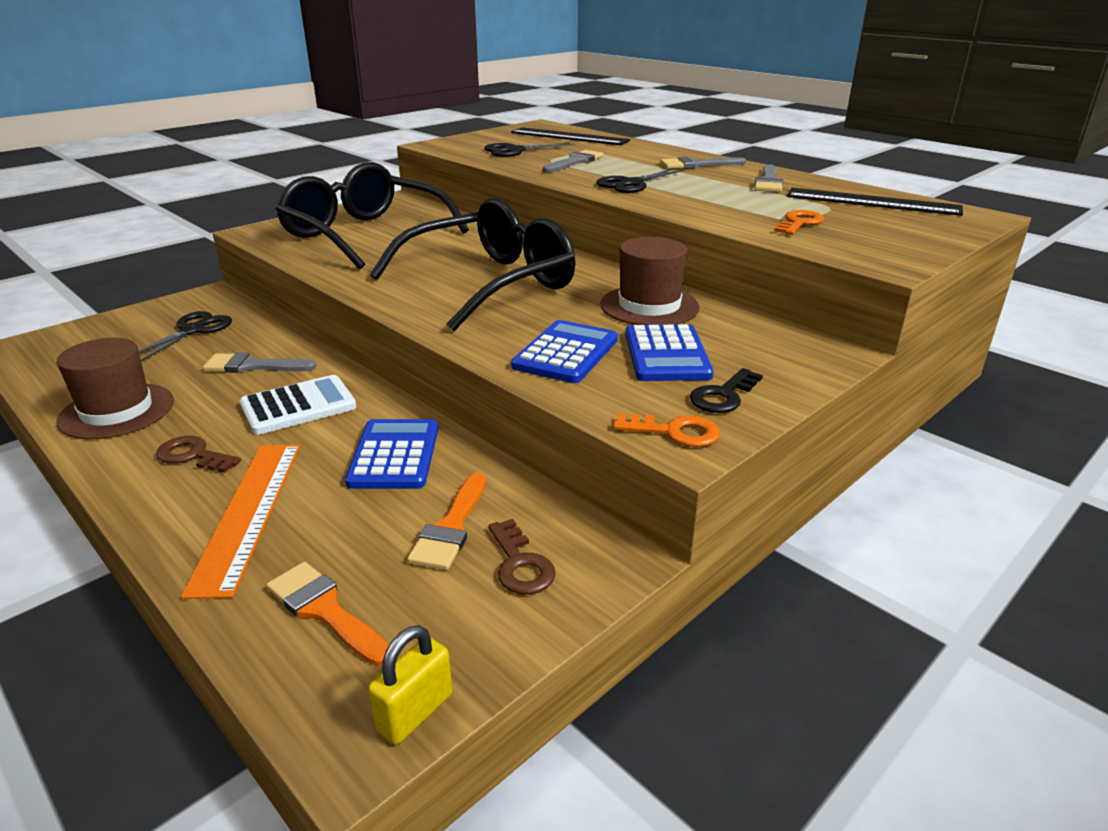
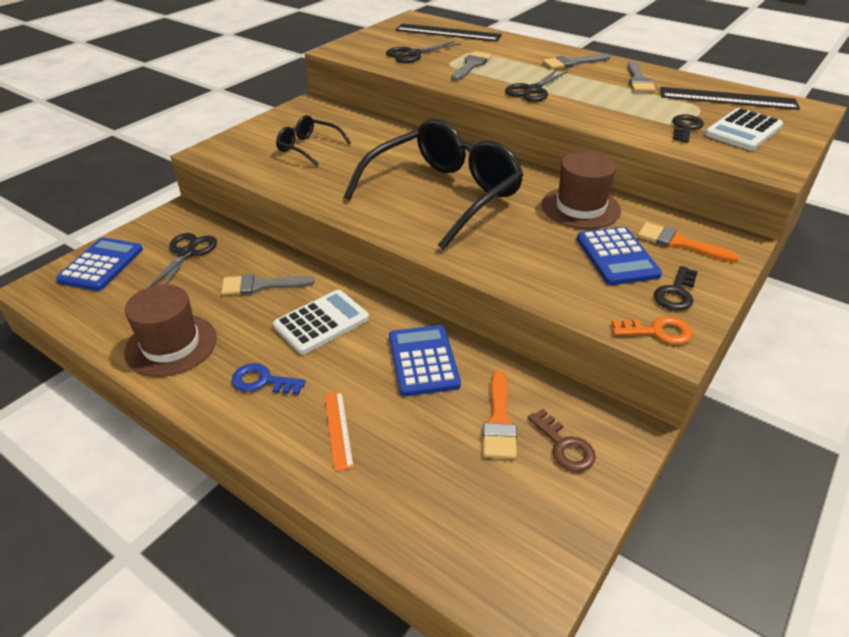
camera: 10 degrees left, 10 degrees up
(193, 455) = (262, 381): brown key -> blue key
(248, 513) = (338, 429): orange ruler -> orange ruler, size x0.53
(325, 611) = (444, 506): orange brush -> orange brush (679, 243)
(364, 234) = (308, 147): black glasses -> black glasses, size x0.48
(415, 712) = (549, 577): yellow padlock -> none
(566, 353) = (541, 263): blue calculator -> blue calculator (101, 265)
(799, 223) = (685, 128): orange key -> black key
(874, 229) = (743, 131): none -> white calculator

